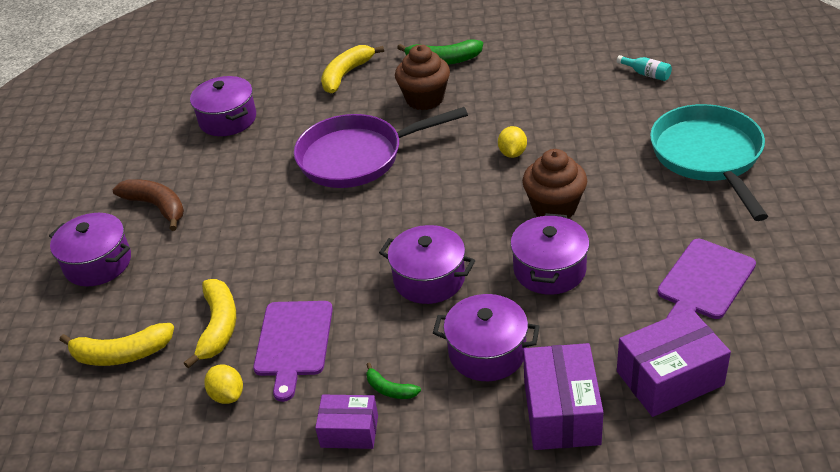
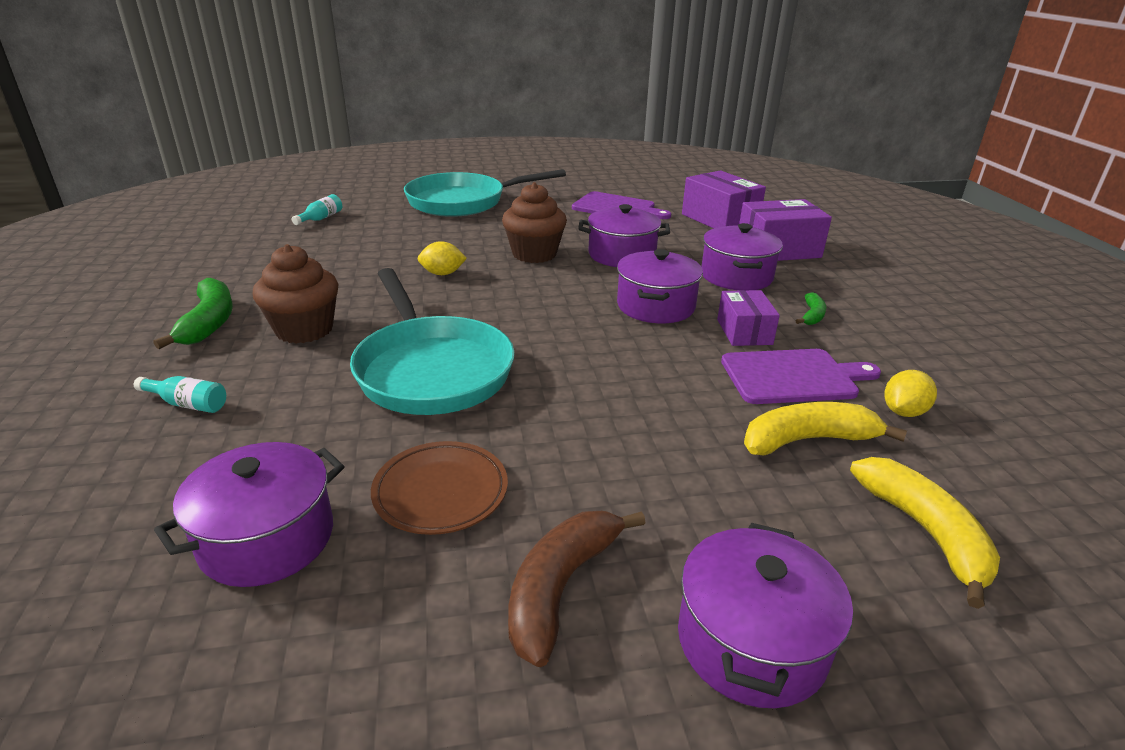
camera: 105 degrees left, 10 degrees down
(236, 168) = (441, 492): none -> brown plate
(346, 75) = (188, 404): yellow banana -> turquoise bottle
(349, 431) = (877, 331): purple box -> purple box (744, 332)
(357, 157) = (431, 370): purple pan -> turquoise pan

